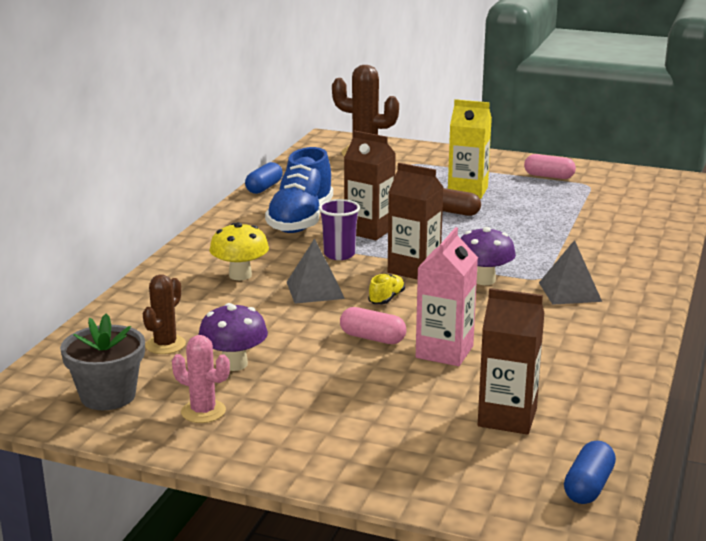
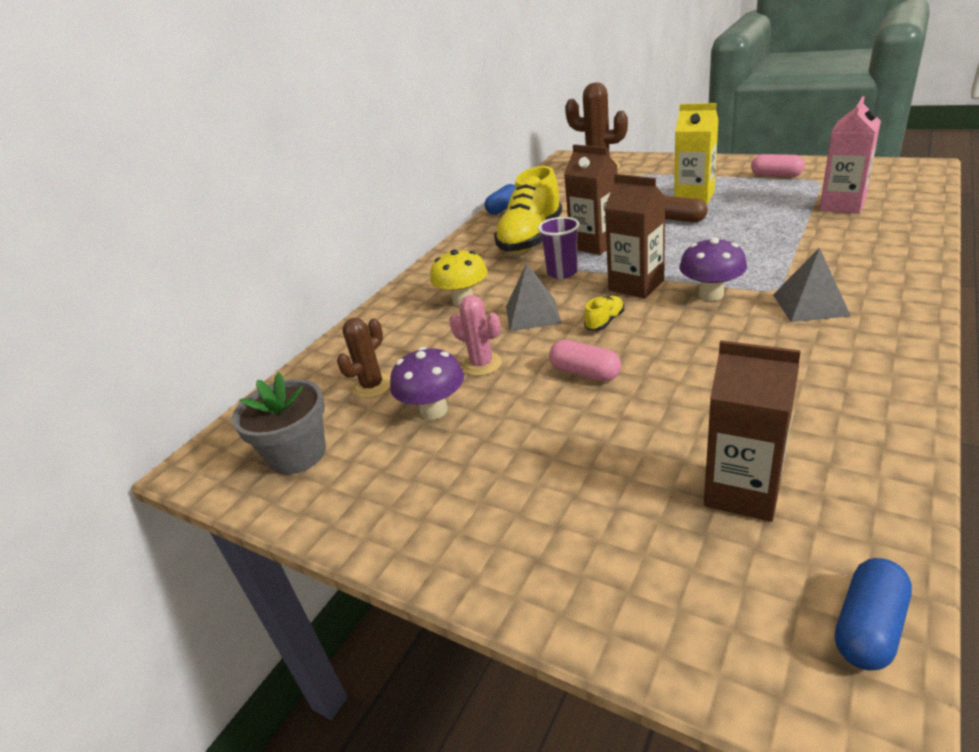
camera: 15 degrees right, 10 degrees up
(203, 411) = (386, 477): pink cactus -> pink cactus (482, 364)
(301, 220) = (531, 238): blue shoe -> yellow shoe
(444, 352) = (665, 390): pink carton -> pink carton (842, 205)

